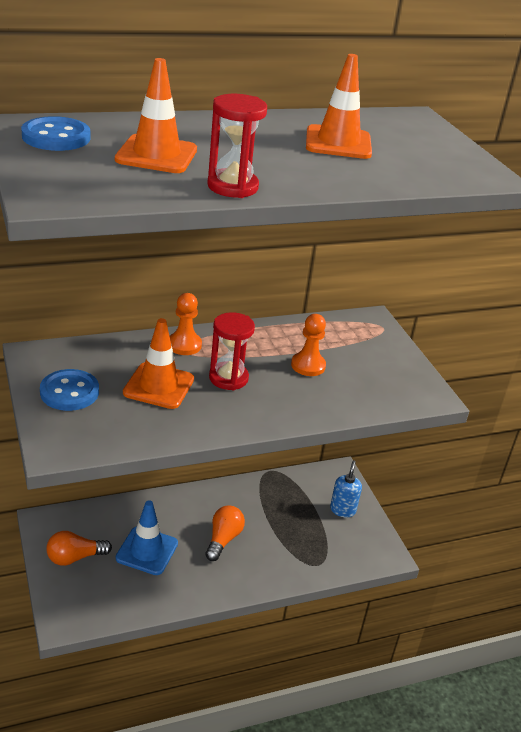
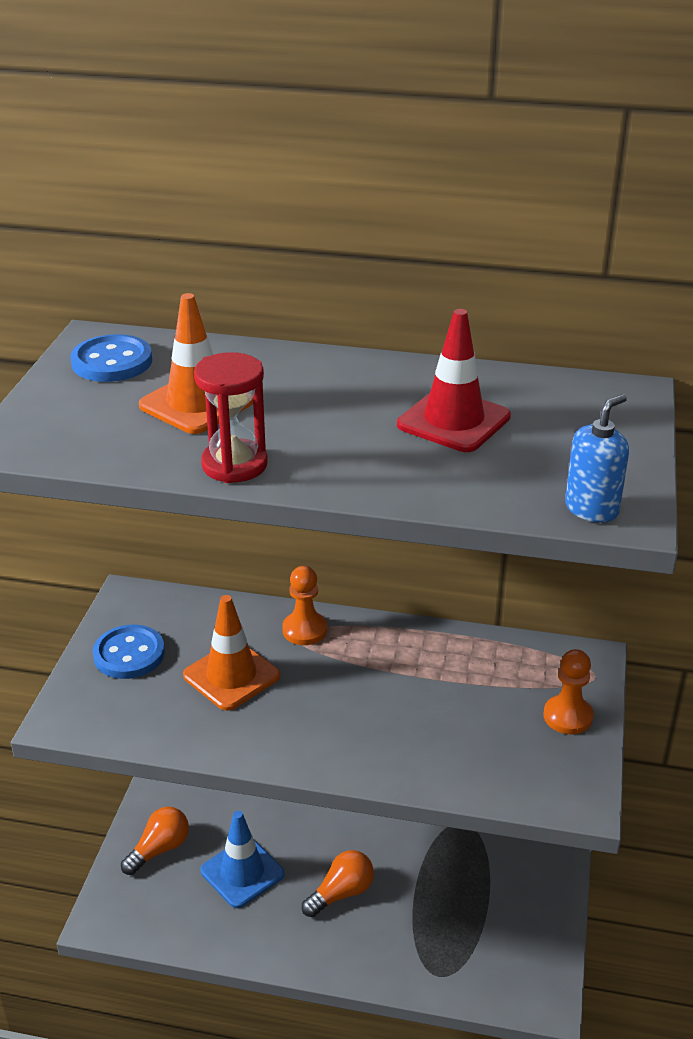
camera: 35 degrees right, 0 degrees up
(75, 557) = (159, 849): orange light bulb -> orange light bulb turned 120 degrees clockwise
(228, 378) = (322, 690): red hourglass -> none
(308, 365) = (439, 702): orange pawn -> orange pawn (568, 716)
(338, 143) = (453, 421): orange traffic cone -> red traffic cone
(342, 510) = (526, 913): blue soap dispenser -> blue soap dispenser (591, 509)

